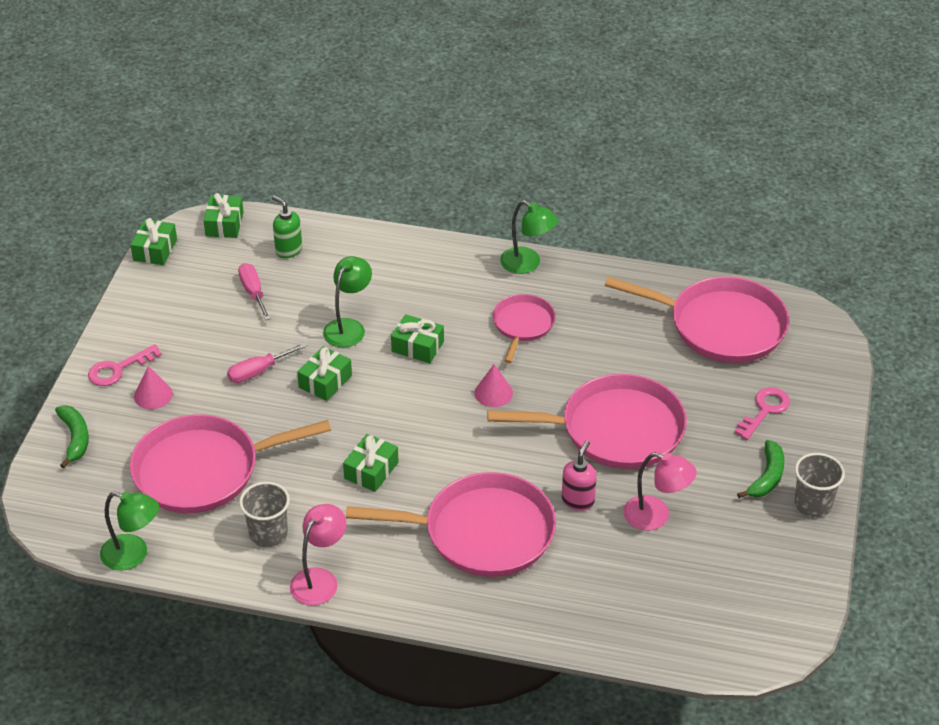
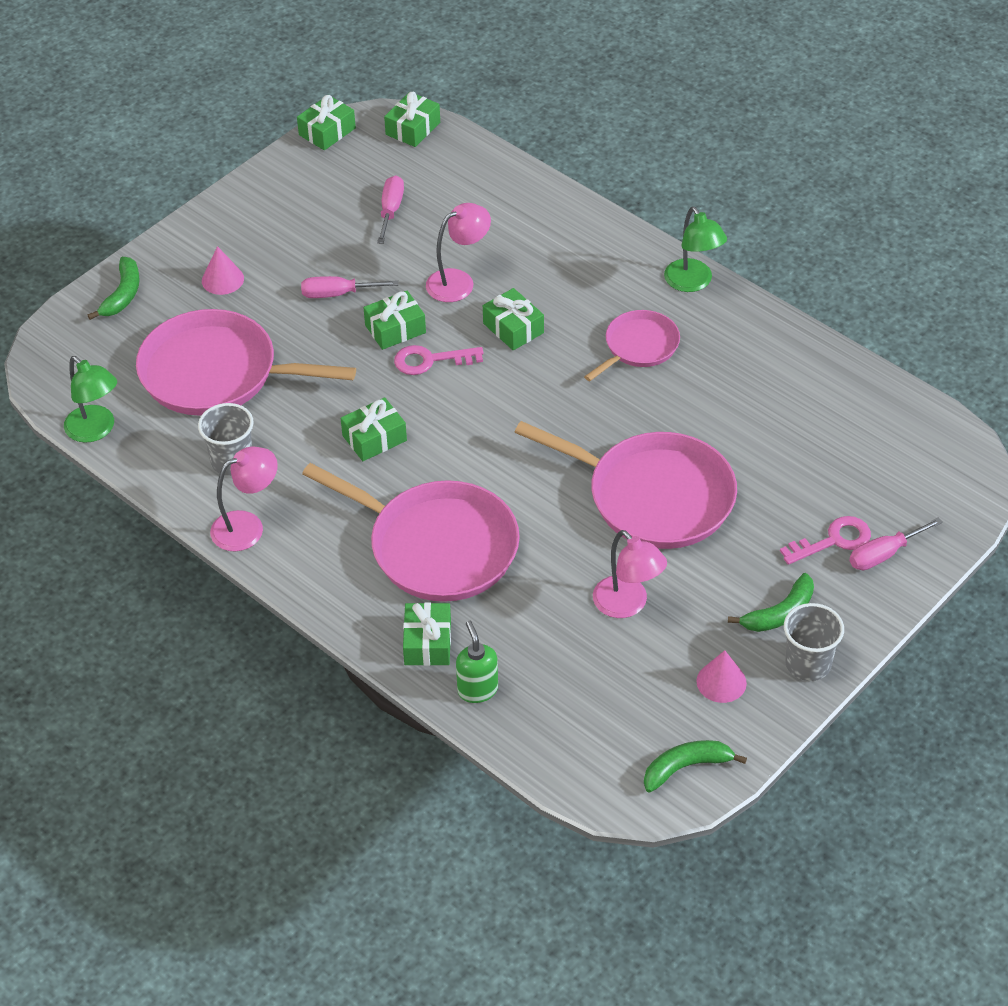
camera: 30 degrees right, 5 degrees up
(118, 369) = (209, 241): pink key -> pink key (430, 360)
(288, 250) = (456, 178): green soap dispenser -> green soap dispenser (477, 690)
(348, 327) = (458, 281): green lamp -> pink lamp
(493, 393) = (555, 407): pink cone -> pink cone (721, 682)
(529, 608) = (427, 643): none -> green gift
(578, 500) = (558, 554): pink soap dispenser -> none
(721, 326) = (855, 429): pink pan -> none
(785, 615) = (686, 767): none -> green banana
(806, 406) = (884, 554): none -> pink screwdriver

